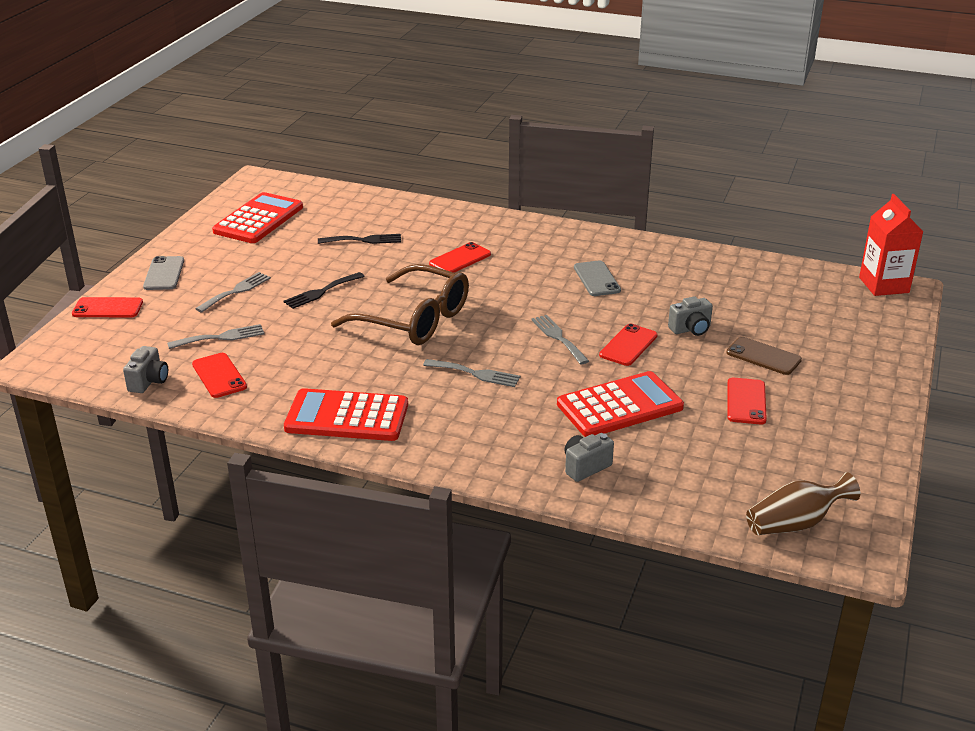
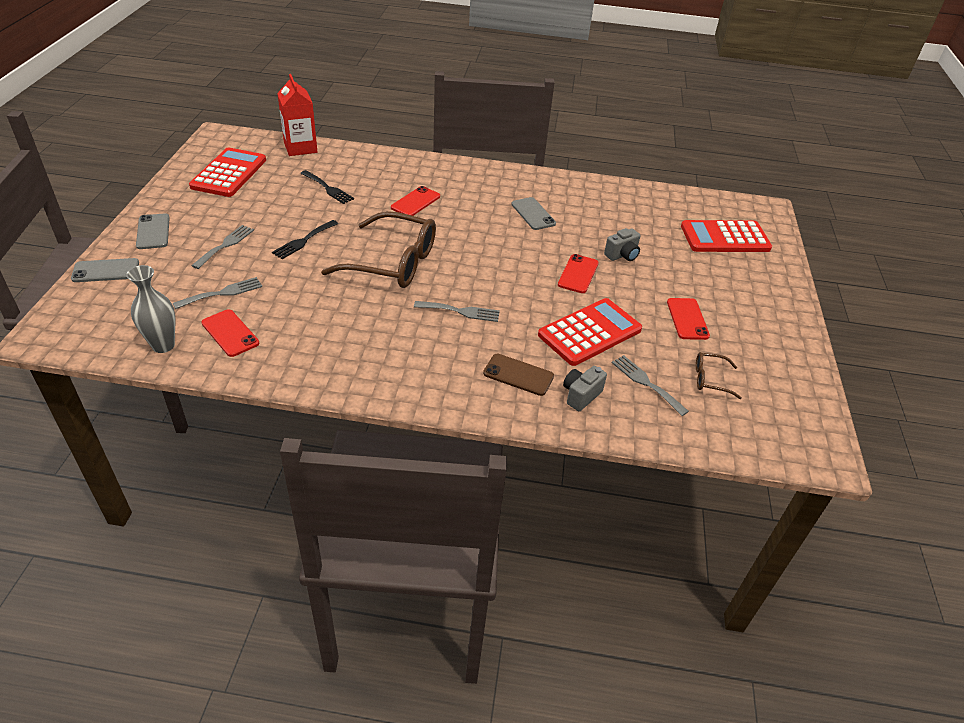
camera: 15 degrees left, 10 degrees up
(107, 308) = (106, 271): red phone -> grey phone
(149, 382) = (163, 345): grey camera -> grey vase
(347, 417) = (360, 365): red calculator -> red calculator (725, 238)
(364, 240) = (328, 188): black fork -> black fork turned 60 degrees clockwise
(558, 337) = (519, 271): grey fork -> grey fork (646, 383)
(748, 465) = (710, 379): none -> brown glasses
(763, 356) = (686, 276): brown phone -> brown phone (518, 375)
(795, 523) = (765, 432): brown vase -> none
(884, 285) = (751, 206): red carton -> red carton (300, 147)

